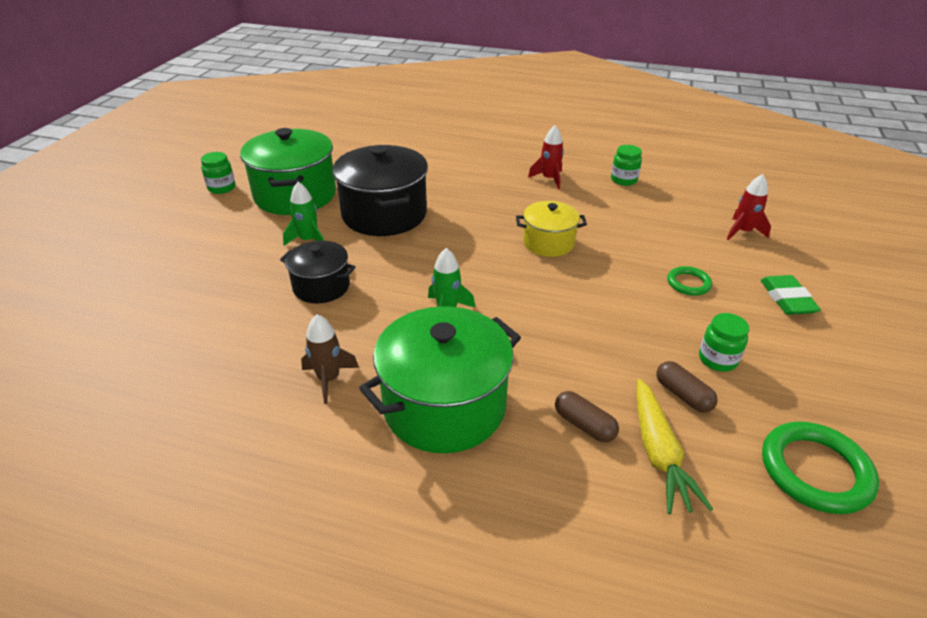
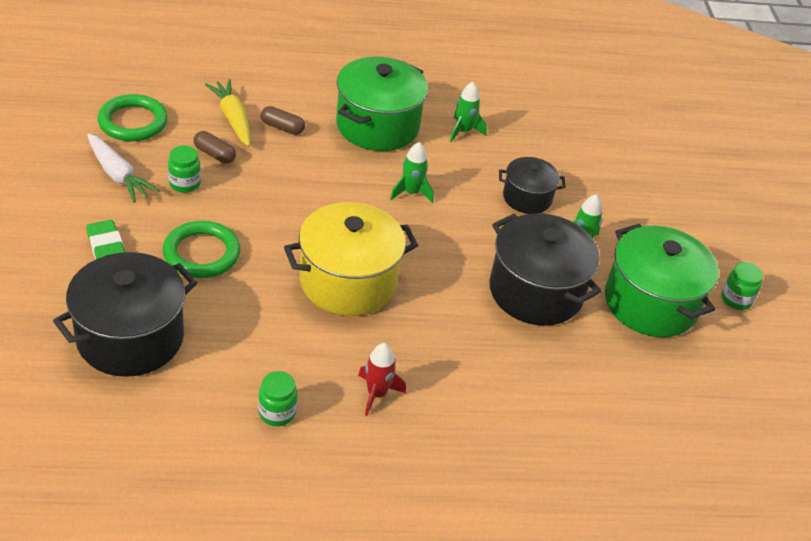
camera: 155 degrees right, 5 degrees up
(329, 379) = (463, 131): brown rocket -> green rocket
(548, 243) = (348, 282): yellow pot -> yellow pot, size x1.75
(688, 283) = (201, 253): green ring -> green ring, size x1.79
(742, 232) = (130, 338): red rocket -> black pot
(807, 384) = (118, 175): none -> white carrot

